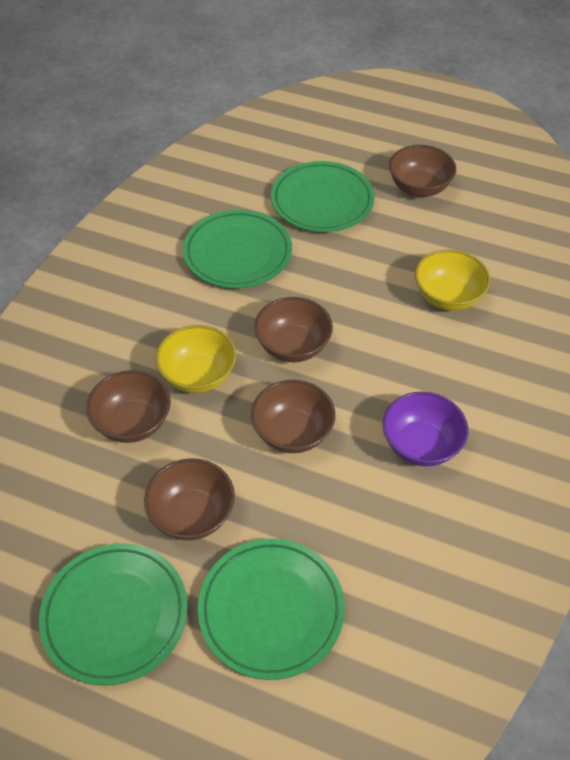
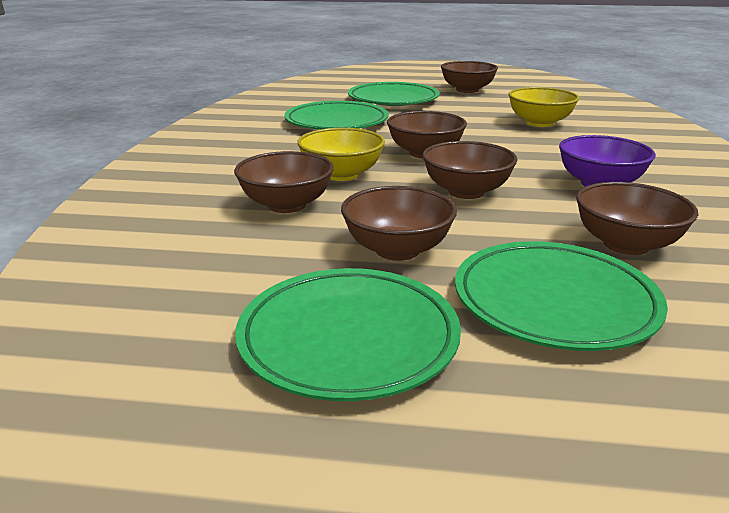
camera: 15 degrees left, 25 degrees down
(374, 550) = (626, 244): none -> brown bowl

